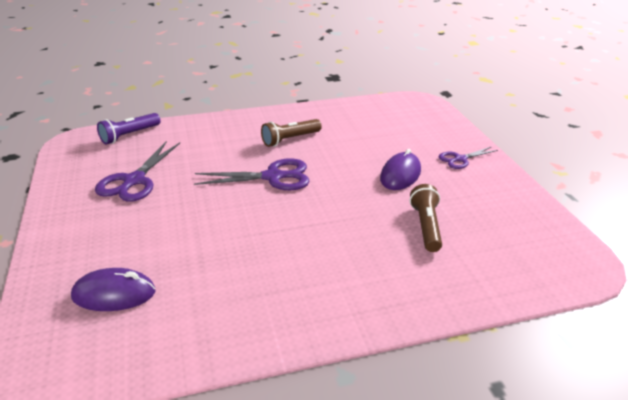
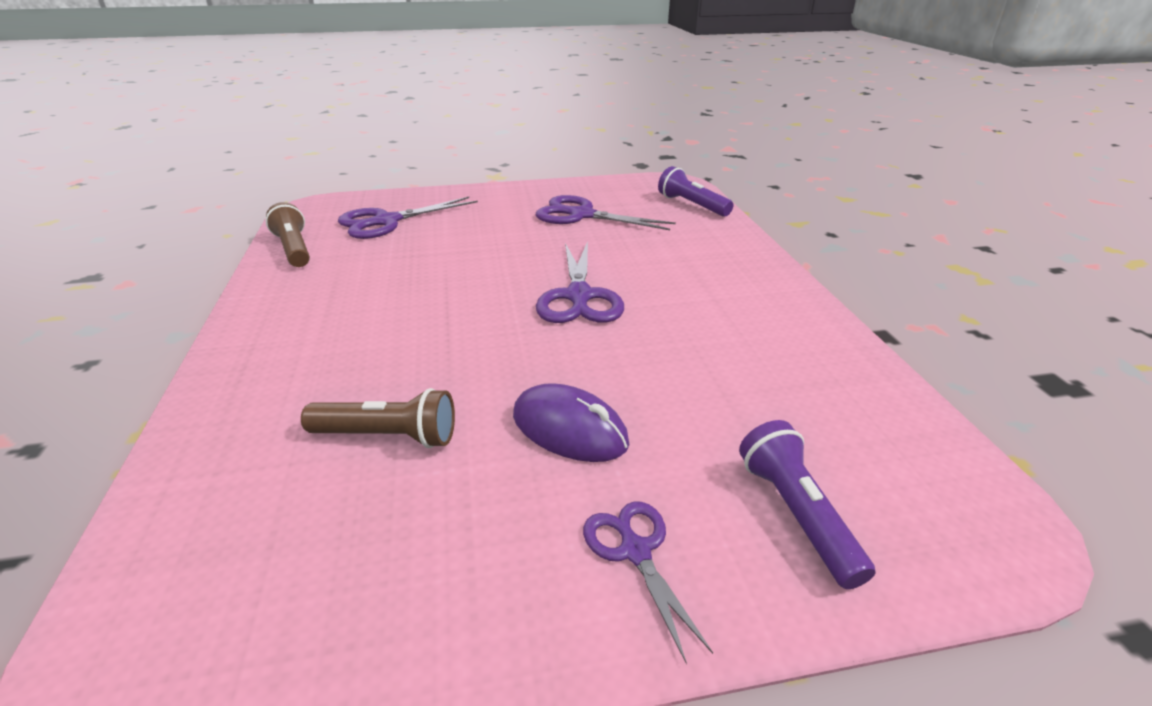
camera: 95 degrees right, 0 degrees up
(114, 294) = (387, 221): purple mouse -> purple scissors
(290, 139) = (701, 313): brown flashlight -> brown flashlight (294, 249)
(427, 130) = (796, 514): none -> purple flashlight

